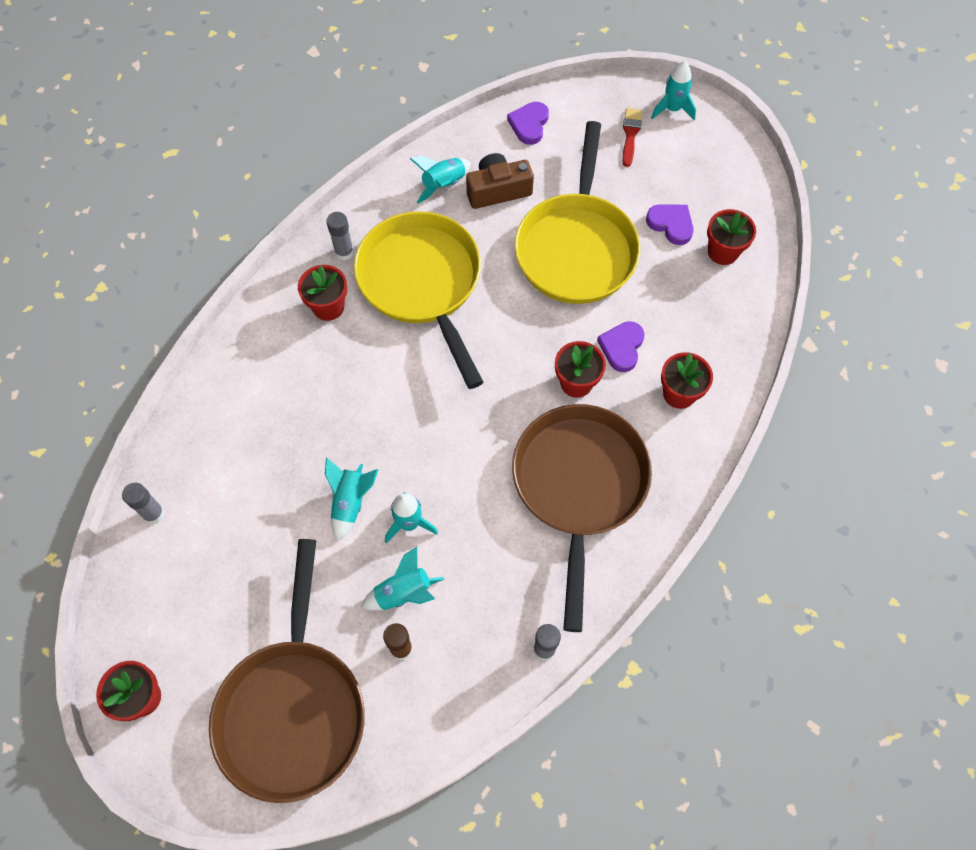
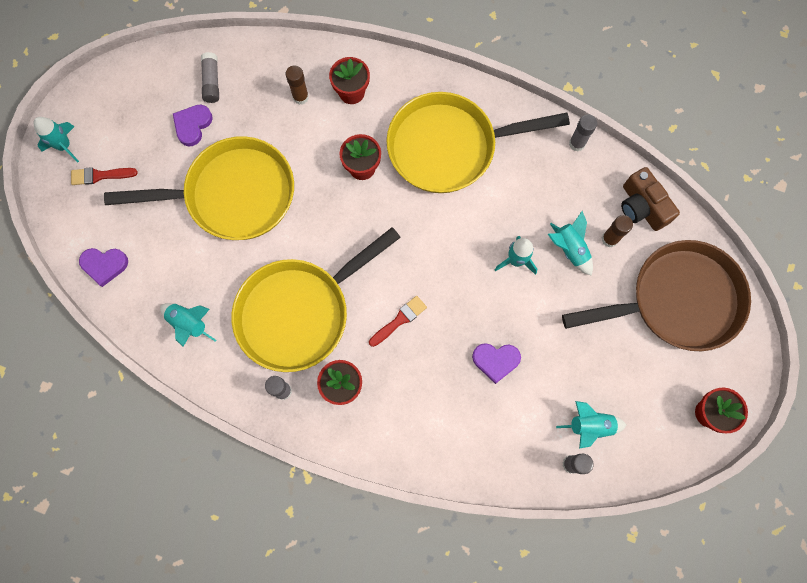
camera: 105 degrees left, 10 degrees up
(350, 502) = (512, 310): turquoise rocket -> turquoise rocket (590, 426)
(380, 378) = (399, 320): none -> red brush
(498, 190) = (186, 274): brown camera -> brown camera (642, 206)
(579, 486) = (449, 147): brown pan -> yellow pan
(622, 347) = (321, 140): purple heart -> purple heart (495, 361)
(684, 337) = (300, 97): none -> brown glue stick
(723, 252) = (212, 82): red flower pot -> grey glue stick

